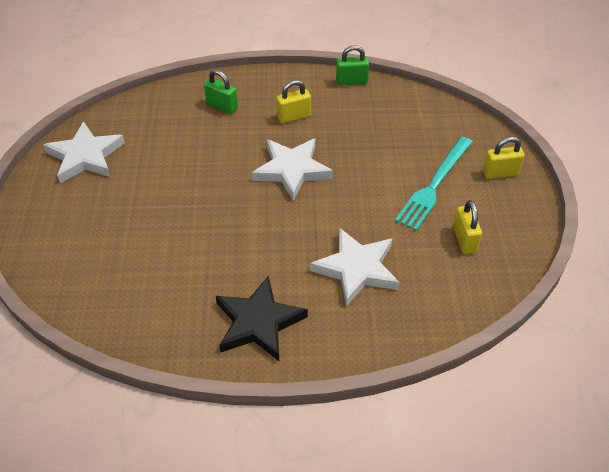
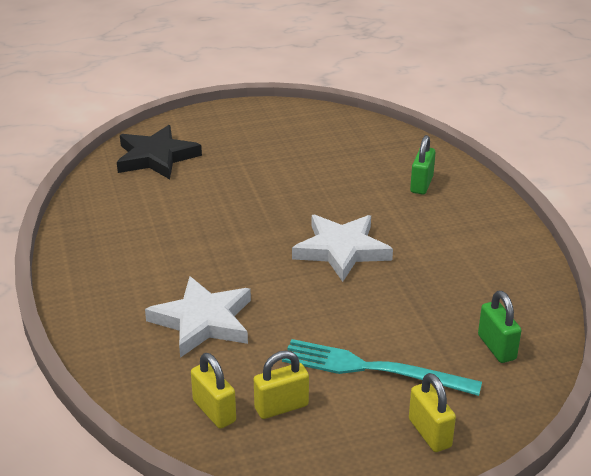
camera: 75 degrees right, 15 degrees down
(85, 156) = (298, 125): white star -> none
(258, 322) = (111, 266): black star -> black star (156, 157)
(294, 116) = (436, 236): yellow padlock -> yellow padlock (214, 411)
(351, 81) = (536, 270): green padlock -> green padlock (496, 347)

